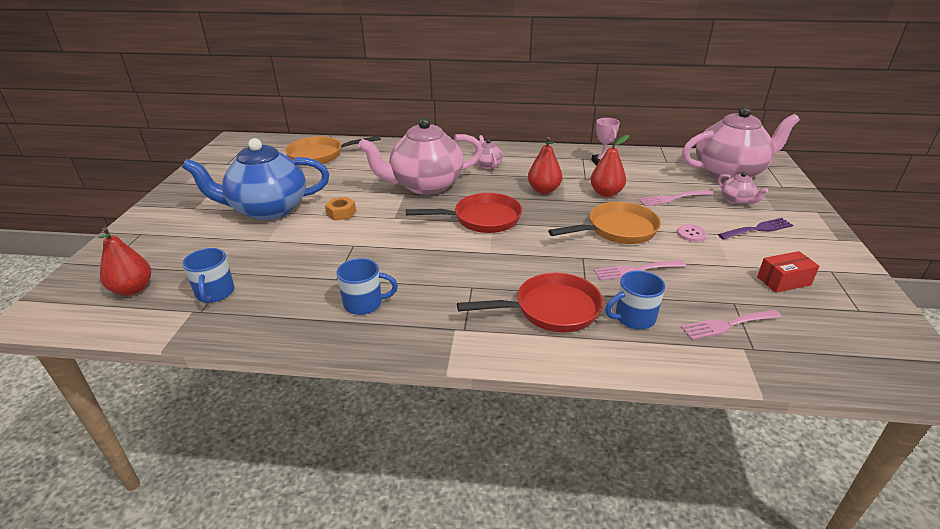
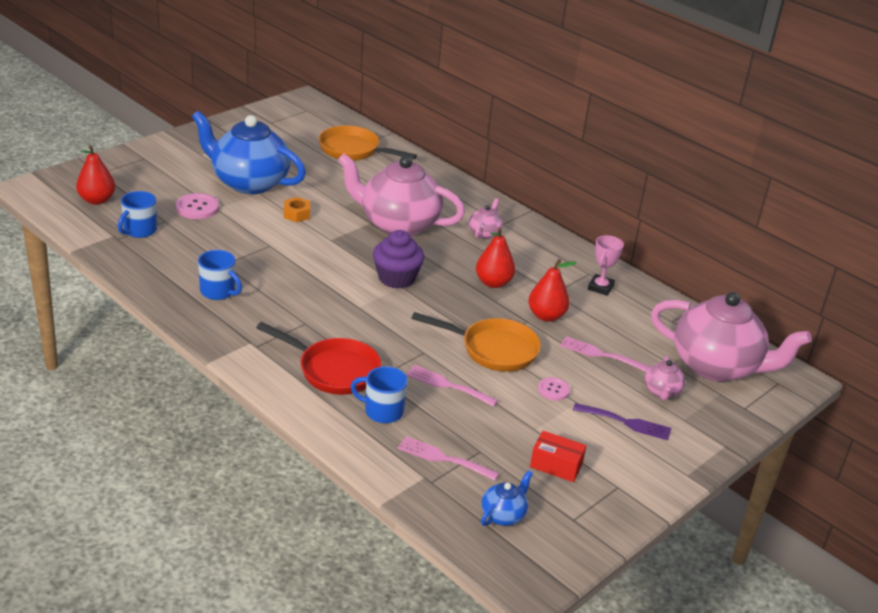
camera: 35 degrees right, 0 degrees up
(247, 248) = (197, 208): none -> pink button
(482, 219) = (396, 278): red pan -> purple cupcake
(829, 339) = (503, 515): none -> blue teapot

